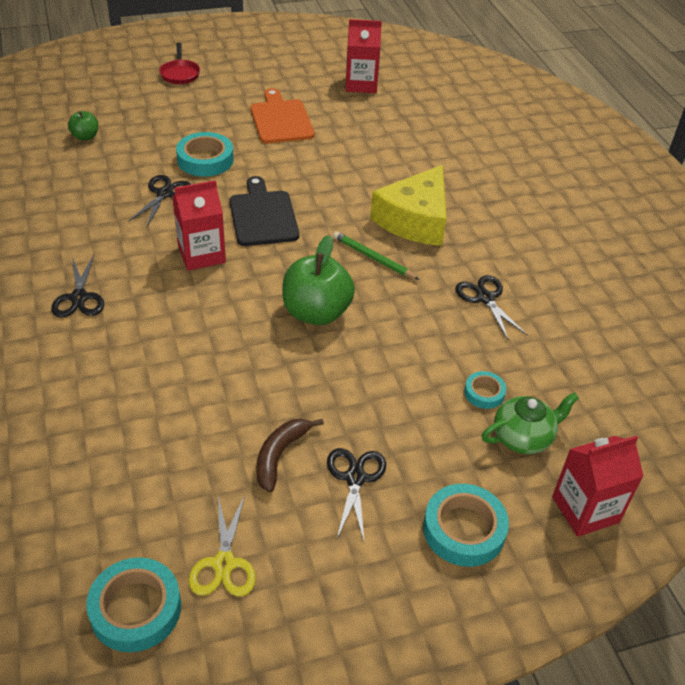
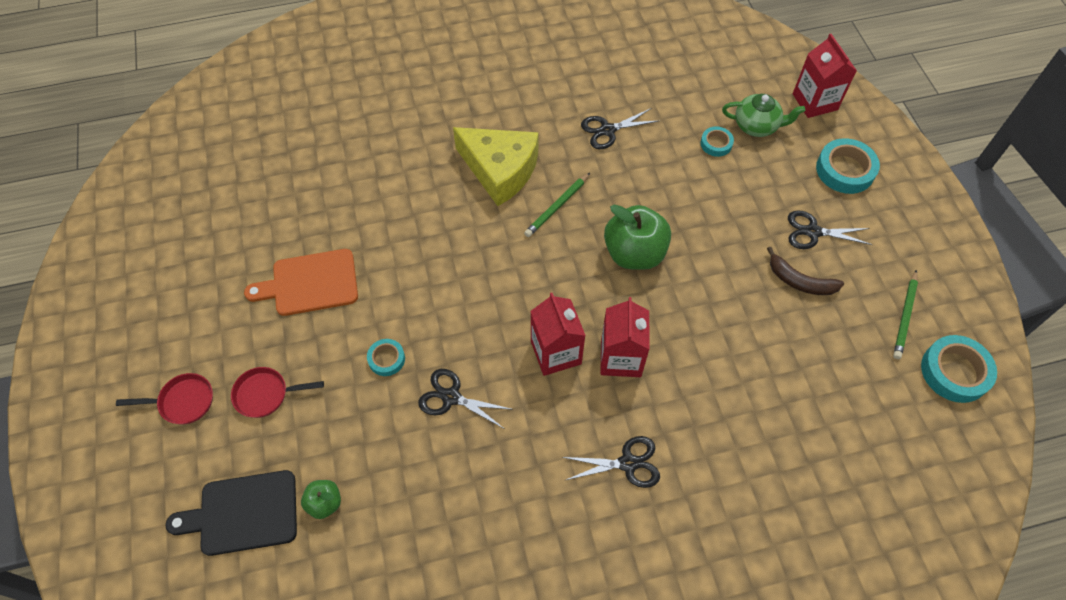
camera: 85 degrees left, 15 degrees up
(181, 106) = (265, 394): none -> red pan
(205, 160) = (386, 359): turquoise tape -> turquoise tape, size x0.56
(224, 564) = (905, 316): yellow scissors -> green pencil
(262, 215) = (492, 299): black cutting board -> black cutting board (243, 513)
(361, 84) = (243, 202): red carton -> red carton (621, 358)
(523, 437) = (757, 126): green teapot -> green teapot turned 120 degrees clockwise

